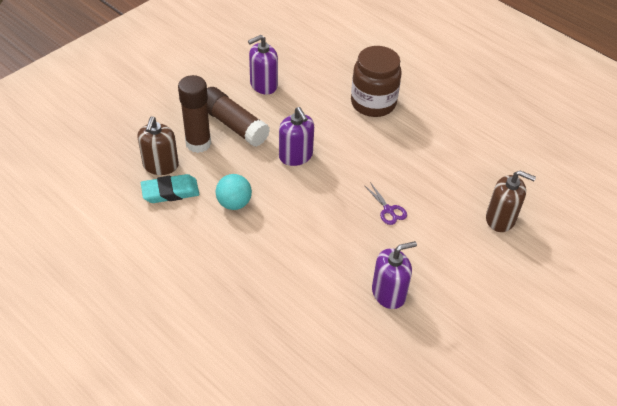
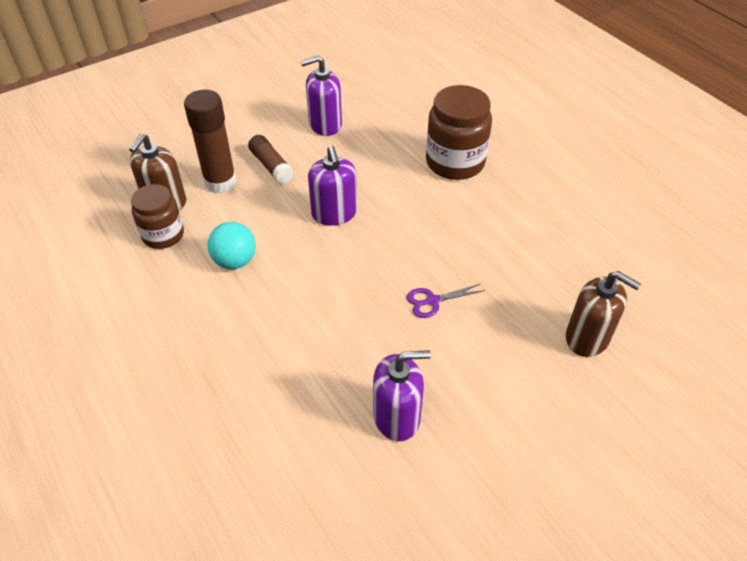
camera: 15 degrees right, 0 degrees up
(170, 192) = (163, 235): turquoise eraser -> brown jar
(233, 125) = (271, 166): brown glue stick -> brown glue stick, size x0.62
(388, 210) = (432, 301): purple scissors -> purple scissors turned 90 degrees clockwise

